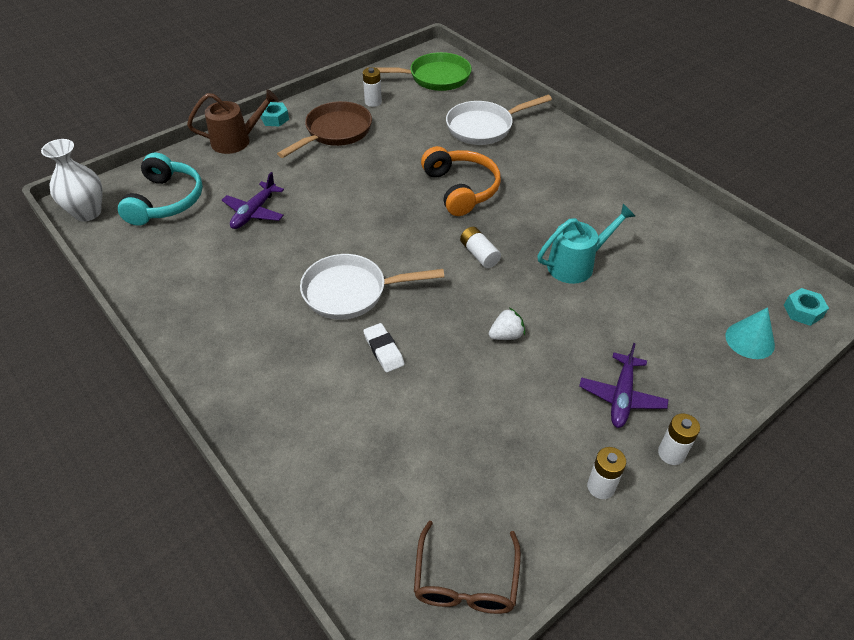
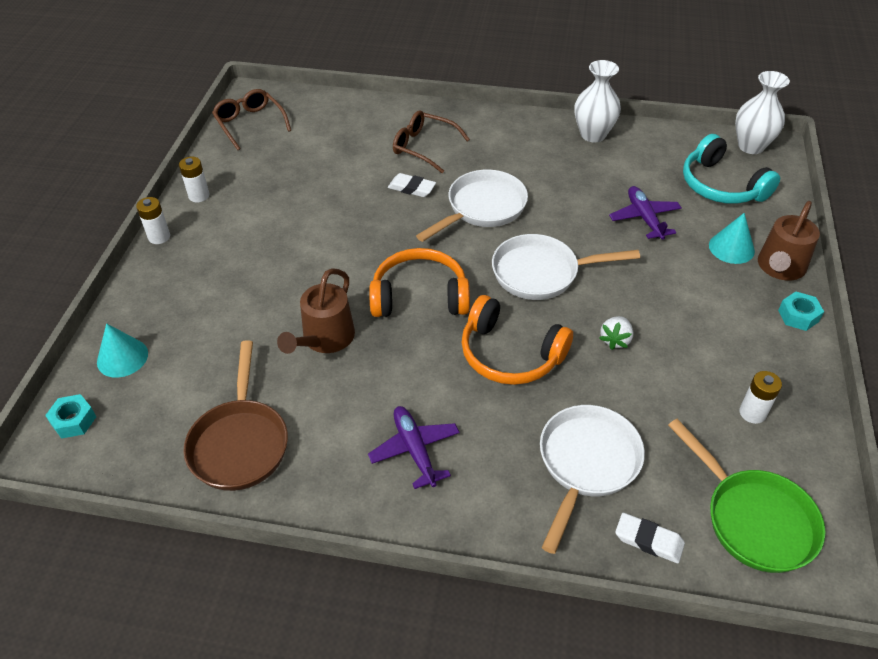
camera: 140 degrees right, 0 degrees up
(165, 300) = (593, 135): none -> white vase
(239, 165) = (731, 248): none -> turquoise cone
(318, 392) = (424, 147): none -> brown glasses
(335, 132) = (718, 340): brown pan -> brown pan (240, 443)
(377, 220) = (541, 273): none -> white pan
(435, 78) = (754, 519): green pan -> green pan turned 75 degrees counterclockwise
(479, 254) = (419, 296): white battery -> orange headphones
(491, 94) = (648, 540): none -> white eraser
(506, 335) = (334, 245): white strawberry -> white strawberry (615, 340)
(576, 264) = (324, 339): turquoise watering can -> brown watering can
(621, 397) = (214, 252): purple plane -> purple plane (415, 450)

